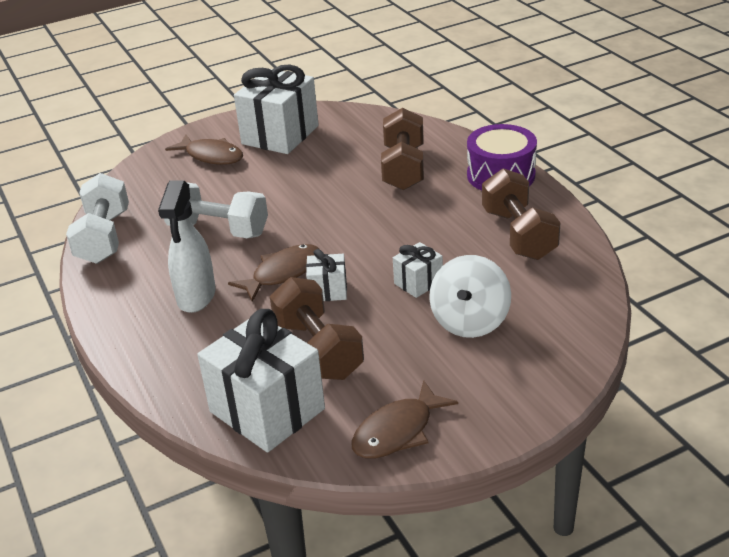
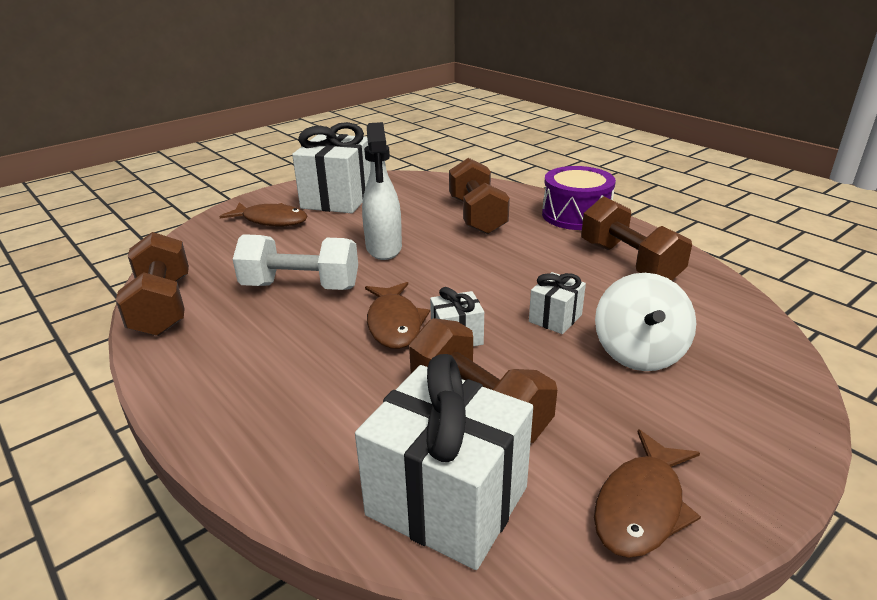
camera: 15 degrees left, 5 degrees down
(104, 237) = (162, 307): white dumbbell -> brown dumbbell
(196, 297) = (297, 361): white spray bottle -> white spray bottle (384, 249)
(283, 273) = (394, 323): brown fish -> brown fish turned 135 degrees clockwise

